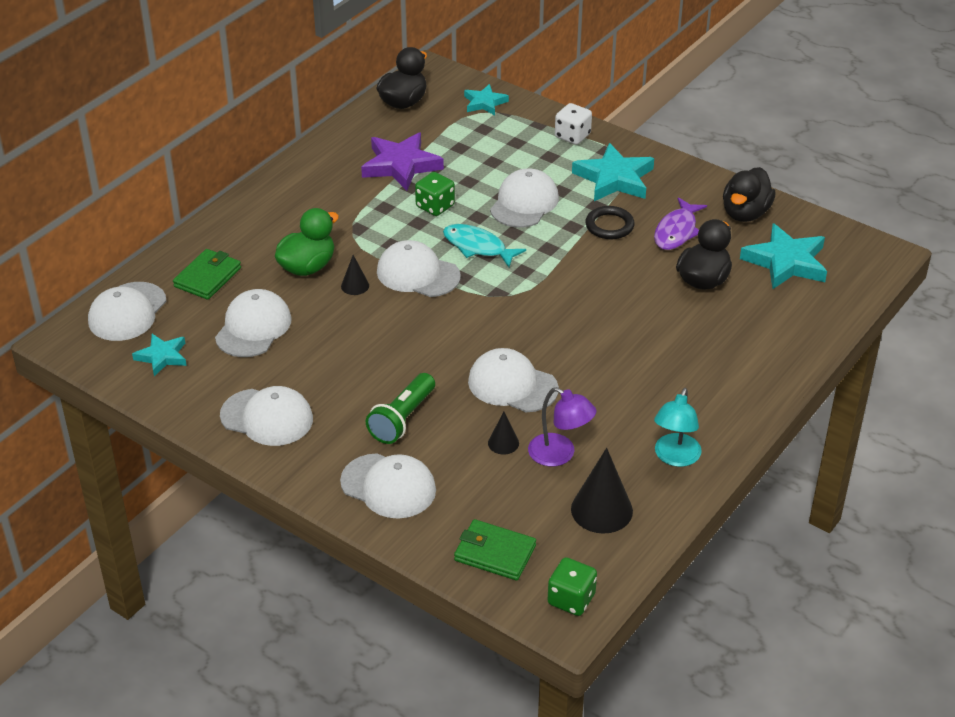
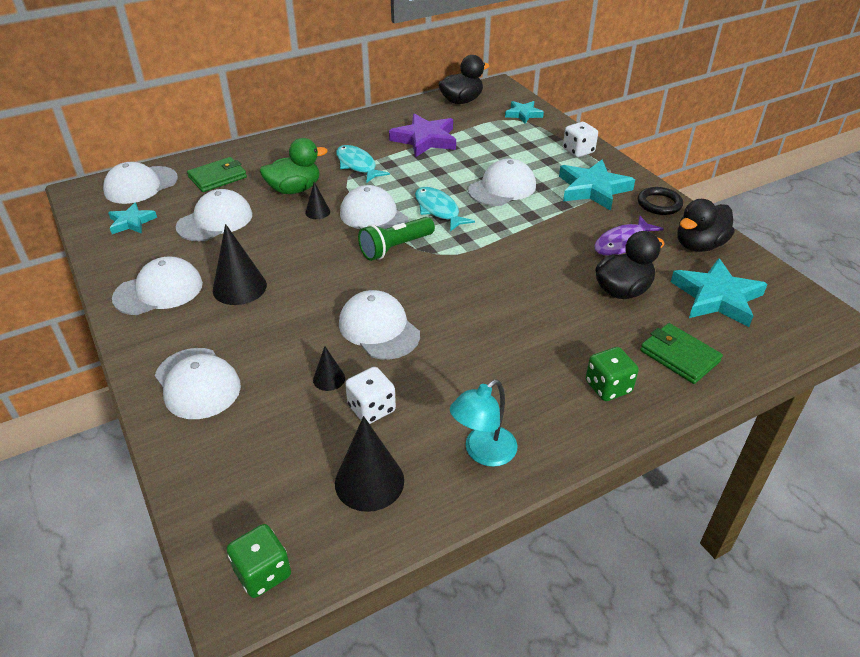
camera: 25 degrees right, 0 degrees up
(267, 417) = (159, 291): white cap -> white cap turned 75 degrees counterclockwise
(346, 388) = (239, 287): none -> black cone
(352, 218) = (357, 165): none -> turquoise fish
(402, 419) = (261, 327): green flashlight -> green flashlight (395, 248)
(435, 206) = (428, 173): green dice -> green dice (608, 387)
(495, 553) = (232, 487): green wallet -> green wallet (679, 356)
(560, 455) = (371, 408): purple lamp -> white dice
(609, 226) = (563, 223): black ring -> black ring (659, 204)

